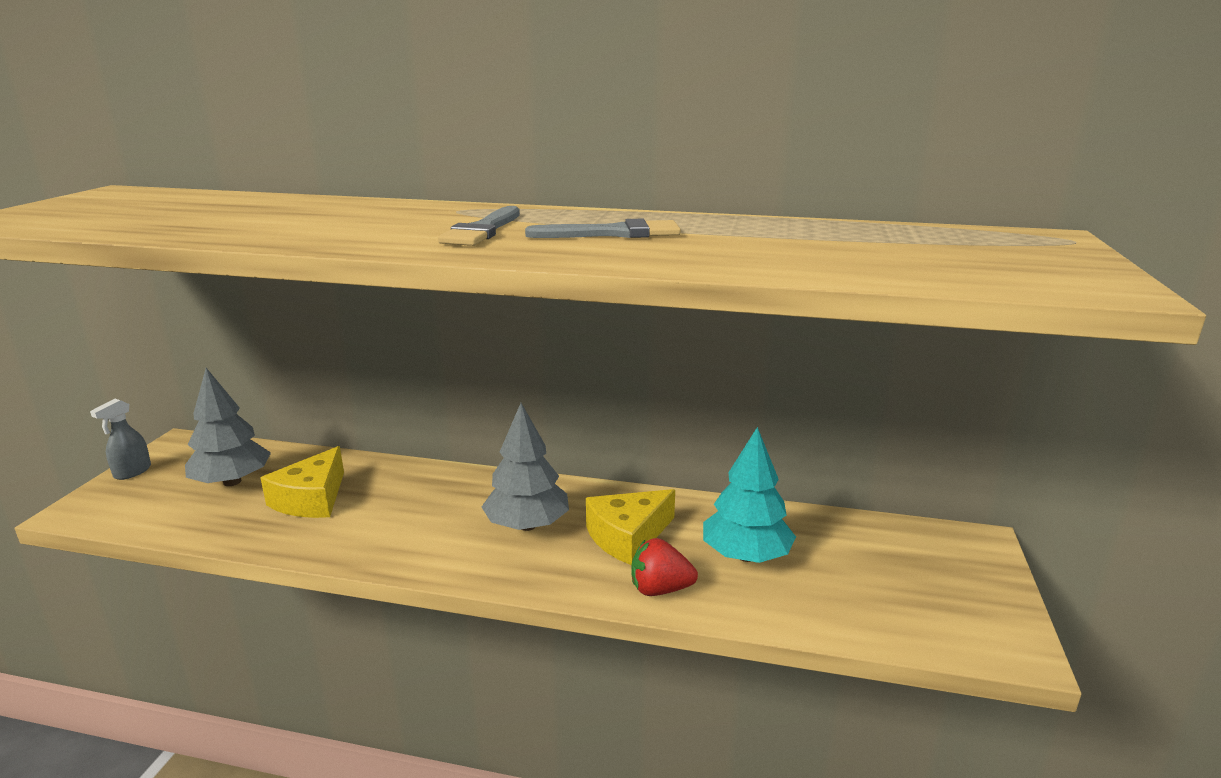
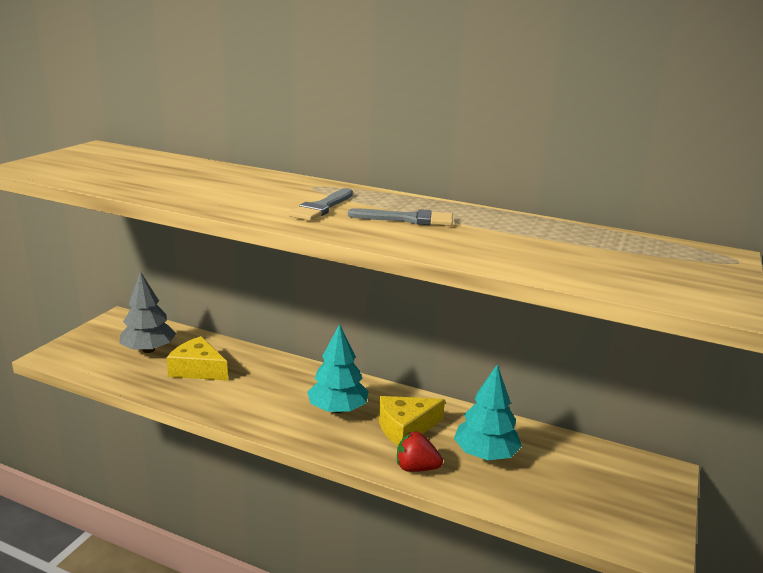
camera: 10 degrees right, 0 degrees up
(132, 472) = (87, 334): grey spray bottle -> none
(311, 499) = (198, 369): yellow cheese -> yellow cheese turned 90 degrees clockwise
(527, 525) = (337, 409): grey tree -> turquoise tree

